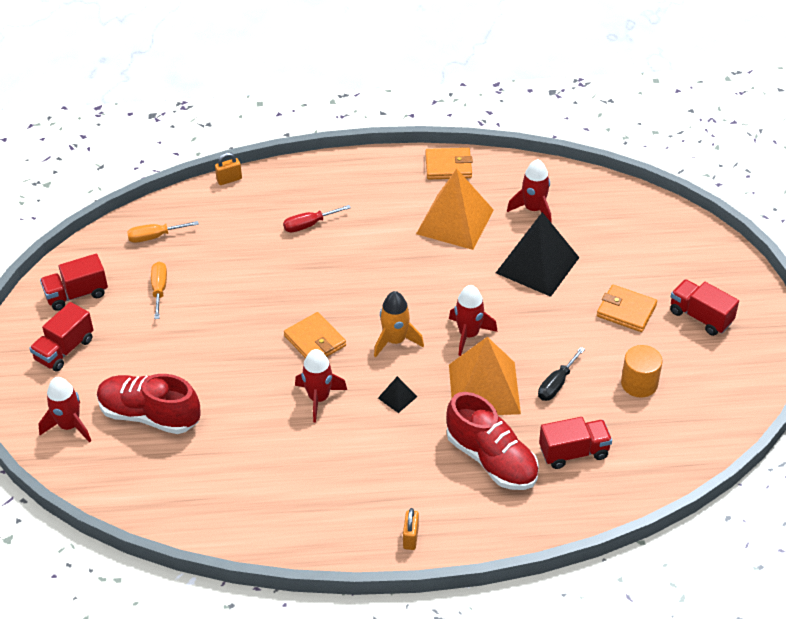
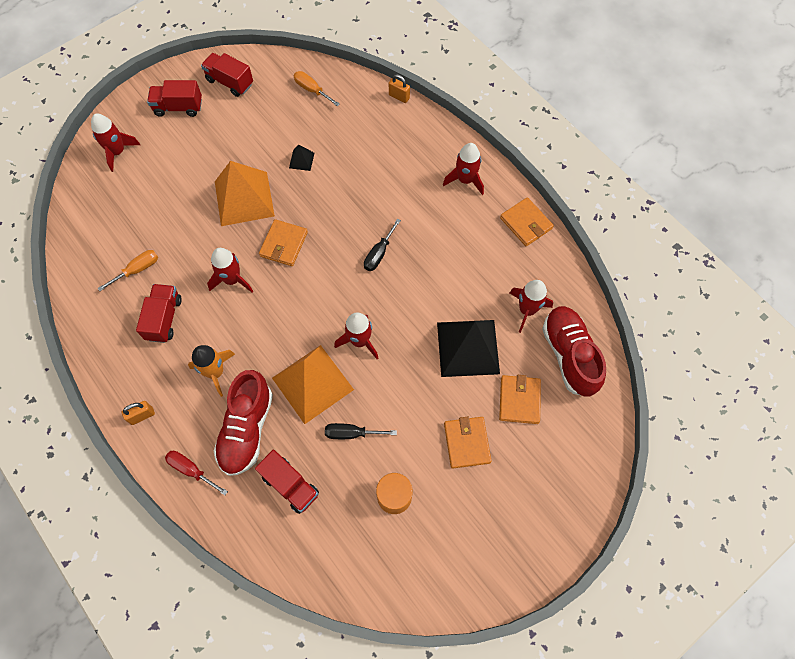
camera: 55 degrees right, 20 degrees up
(149, 415) = (154, 189): red shoe -> red shoe (569, 355)
(159, 289) = (266, 124): orange screwdriver -> orange screwdriver (137, 270)
(309, 225) = (392, 171): red screwdriver -> red screwdriver (191, 470)
(366, 181) = (465, 180): none -> red rocket
(389, 277) = (379, 253): none -> black screwdriver
(395, 340) = (319, 295): orange rocket -> orange rocket (215, 372)
(397, 397) = (266, 329): black pyramid -> black pyramid (301, 160)
(454, 221) = (469, 263): orange pyramid -> orange pyramid (244, 198)
(613, 257) = (519, 400): none -> orange wallet
(700, 317) = (502, 507): red truck -> red truck (164, 318)

